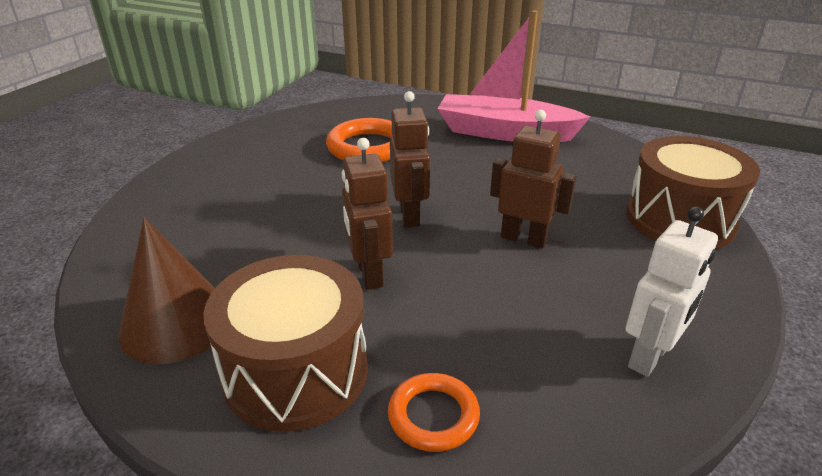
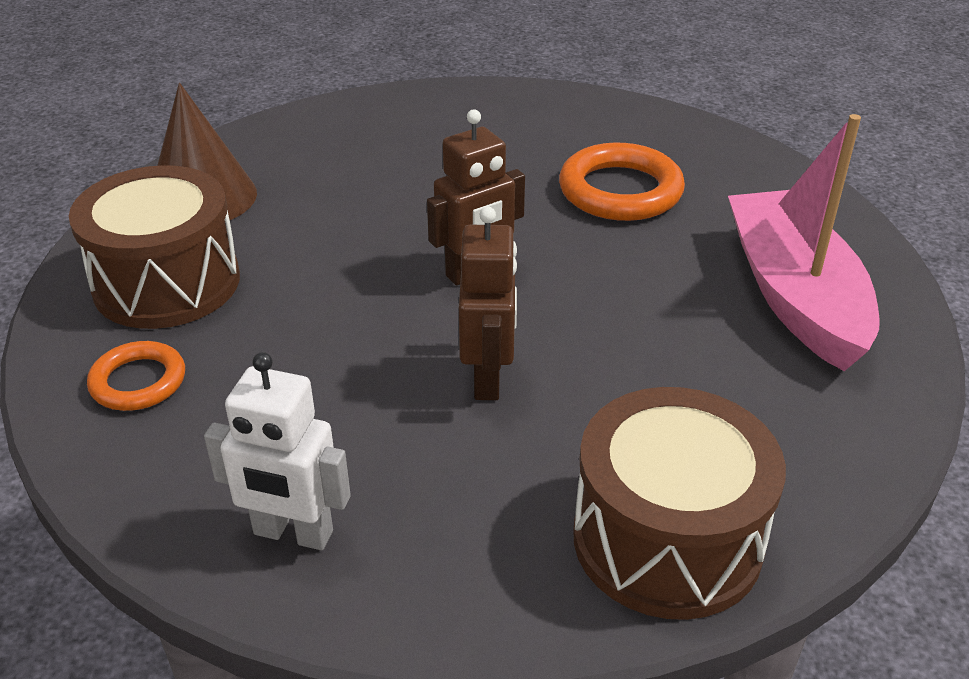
camera: 65 degrees right, 5 degrees up
(369, 274) = (336, 278): brown robot -> none

